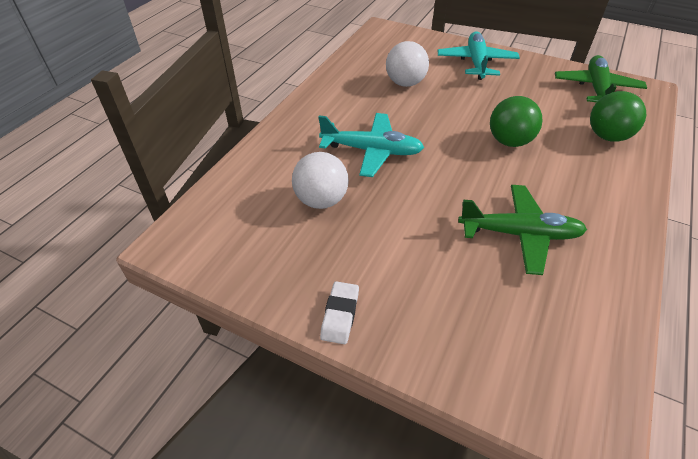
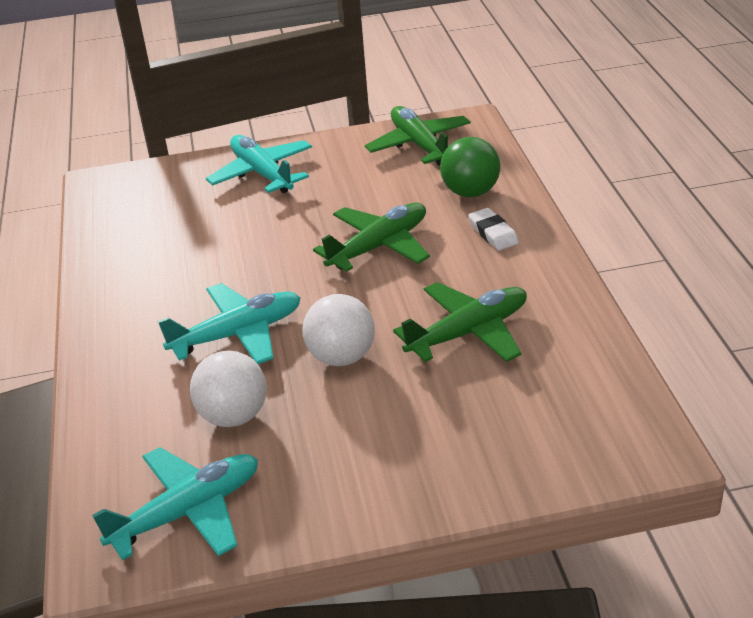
camera: 35 degrees left, 10 degrees down
(240, 244) = (188, 512): none -> turquoise plane
(340, 315) = (367, 505): white eraser -> white eraser (493, 233)
(405, 83) = (199, 238): white ball -> white ball (341, 357)
(509, 141) = (379, 246): green ball -> green plane

